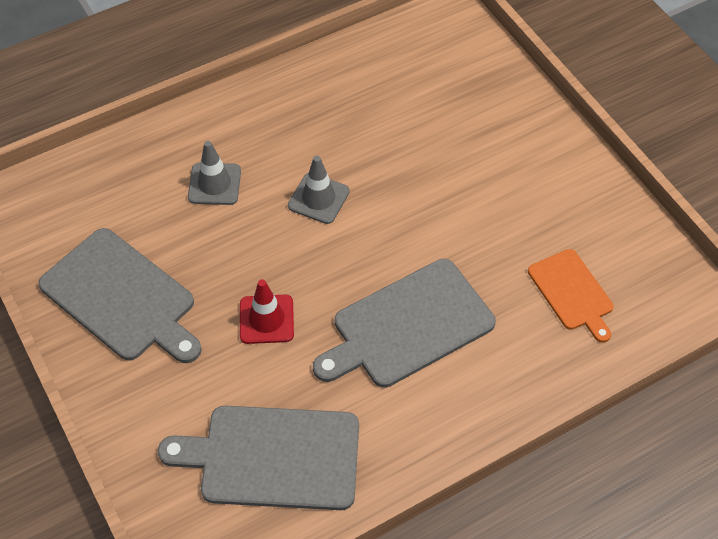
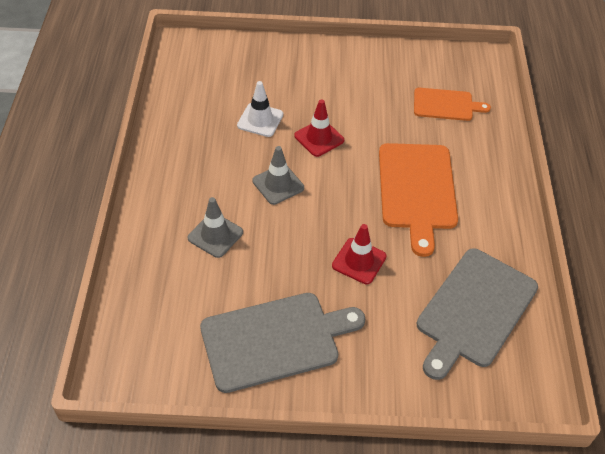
camera: 60 degrees left, 5 degrees down
(397, 136) = (260, 120): none -> white traffic cone
(408, 326) = (417, 190): grey cutting board -> orange cutting board
(413, 199) = (319, 138): none -> red traffic cone

